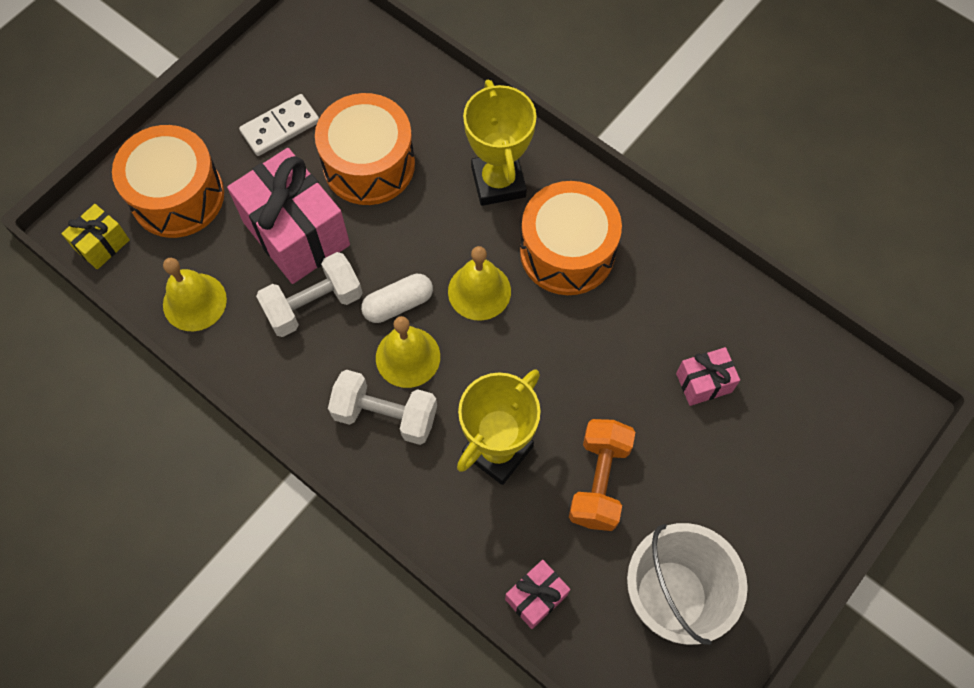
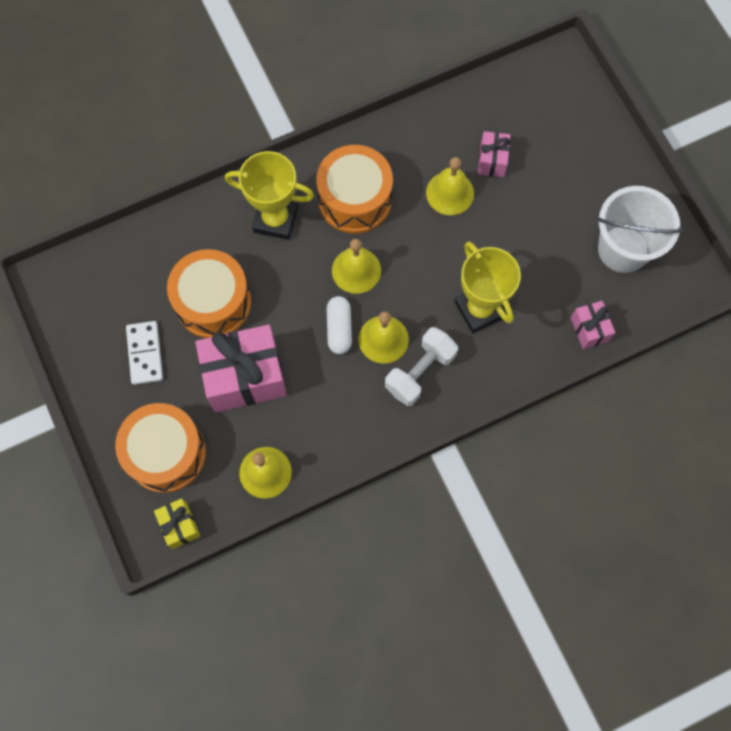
camera: 65 degrees left, 5 degrees up
(314, 304) = (310, 387): white dumbbell -> none
(599, 481) = (529, 256): orange dumbbell -> none
(633, 352) = (450, 193): none -> yellow bell

